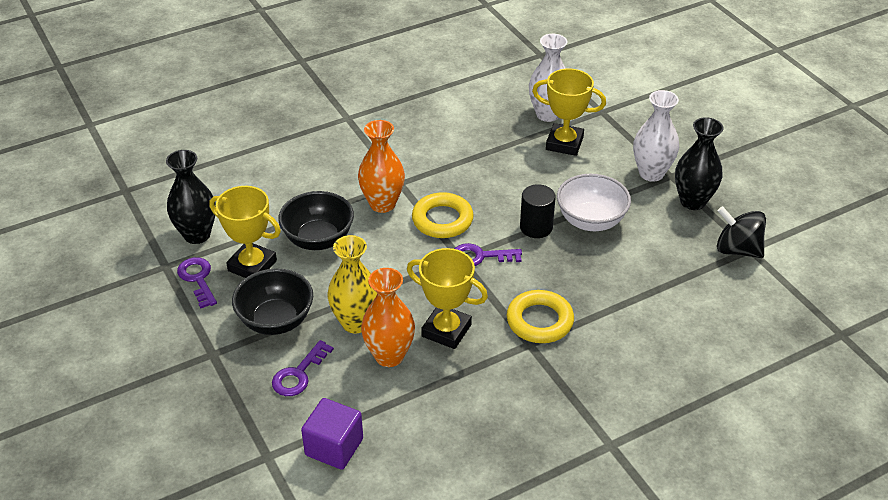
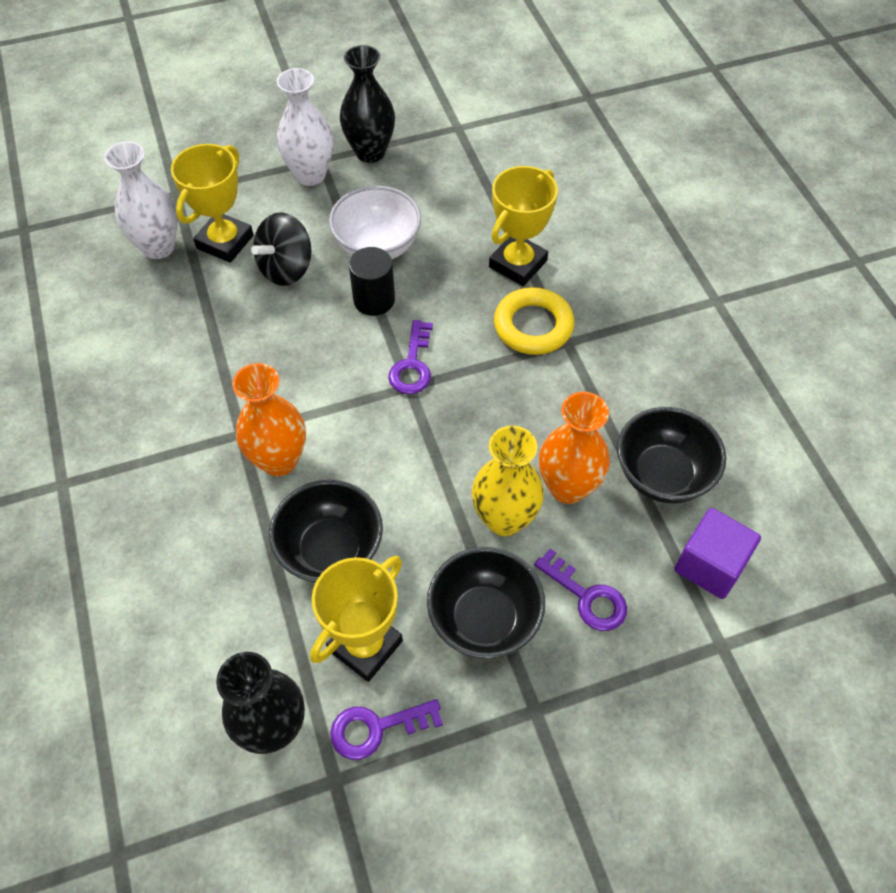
camera: 80 degrees left, 15 degrees up
(412, 413) = (662, 474): none -> black bowl
(442, 220) = (332, 395): yellow ring -> none
(446, 330) = (534, 420): yellow trophy -> yellow trophy (518, 264)
(737, 249) = (456, 137): black spinning top -> black spinning top (286, 268)

